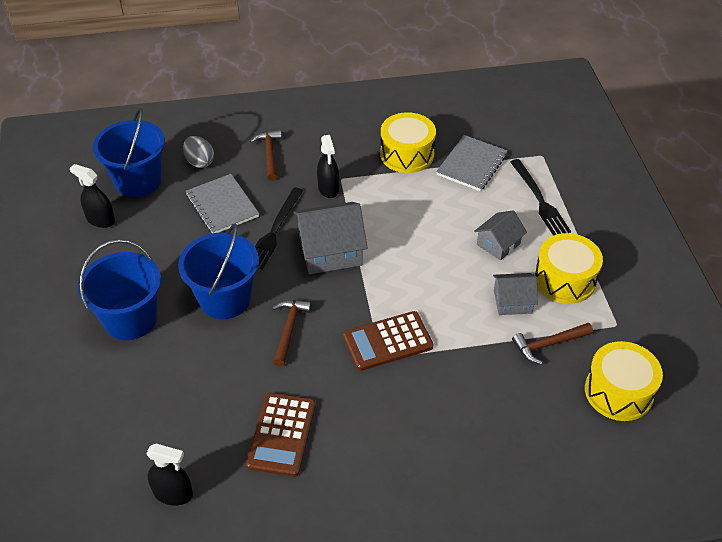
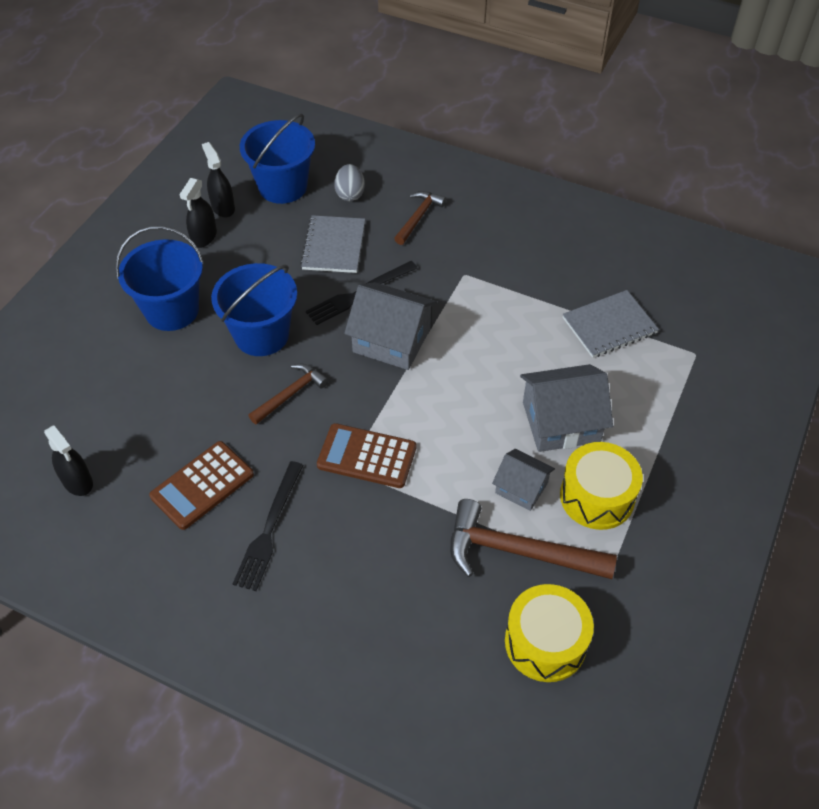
camera: 35 degrees right, 5 degrees up
(328, 188) = (444, 278): black spray bottle -> black spray bottle (204, 237)
(407, 154) = (551, 282): yellow drum -> none
(498, 244) = (561, 422): grey house -> grey house, size x1.68
(539, 200) = (648, 400): black fork -> black fork (269, 529)
(548, 344) = (518, 551): brown hammer -> brown hammer, size x1.73

